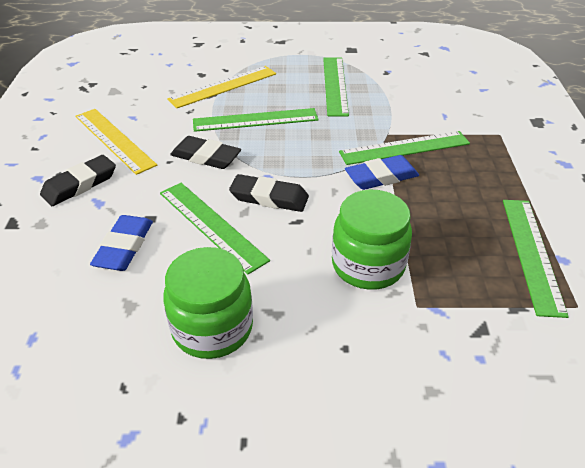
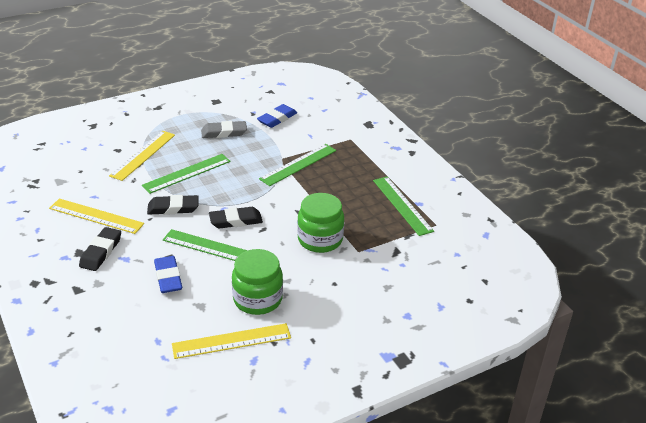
camera: 30 degrees left, 5 degrees down
(123, 385) = (231, 341): none -> yellow ruler
(335, 85) = (224, 133): green ruler -> grey eraser
(381, 177) = (295, 187): blue eraser -> blue eraser (277, 119)

